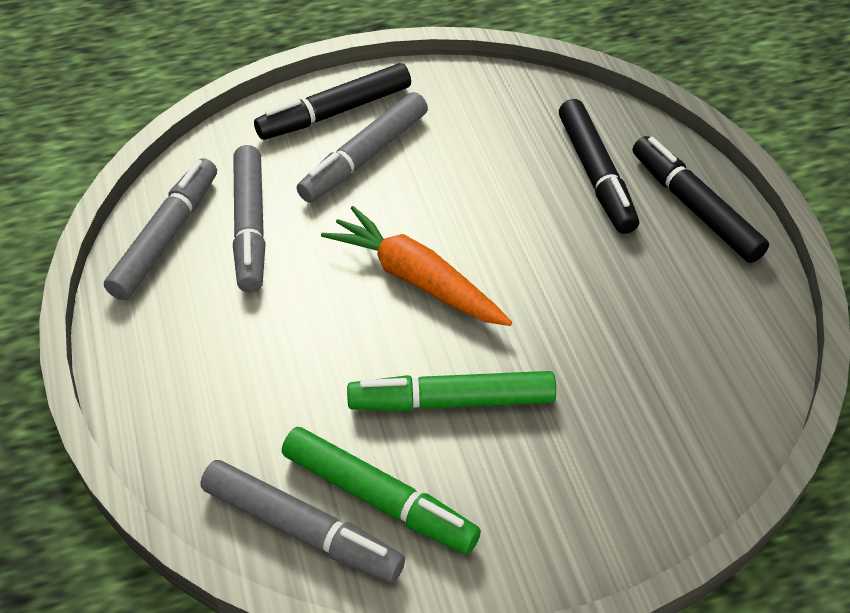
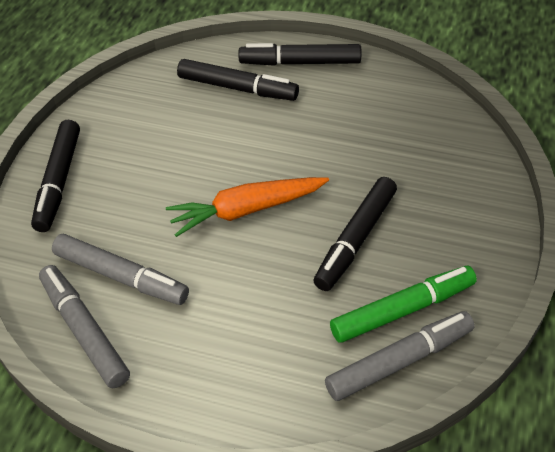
camera: 55 degrees left, 0 degrees up
(364, 157) = (116, 185): grey marker -> none
(452, 401) = (356, 239): green marker -> black marker

